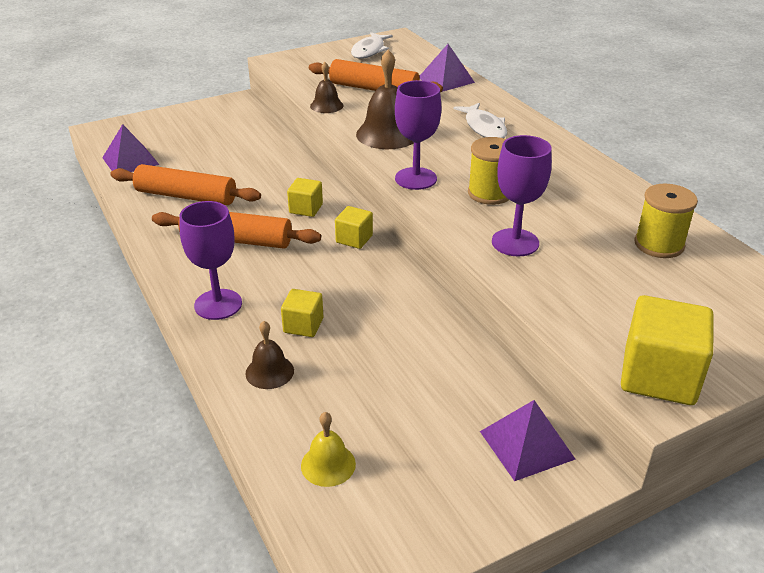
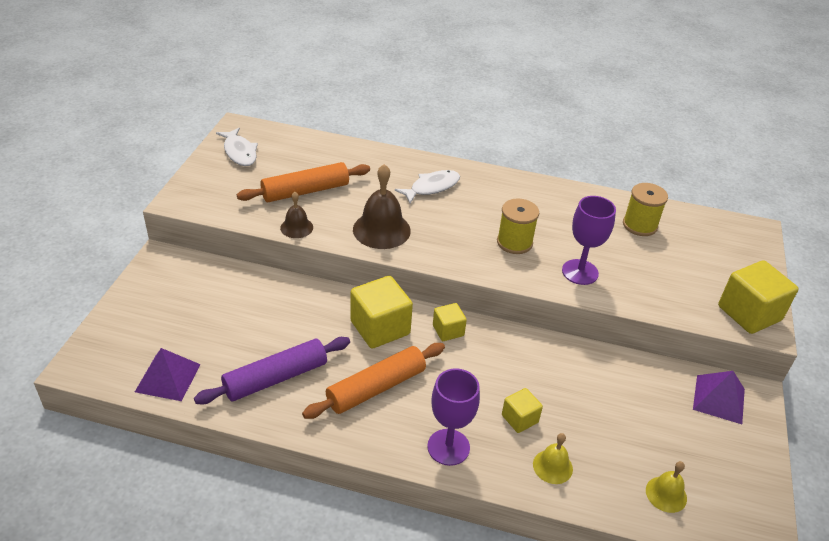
camera: 50 degrees left, 5 degrees up
(186, 196) = (276, 378): orange rolling pin -> purple rolling pin
(269, 372) = (552, 466): brown bell -> yellow bell
(306, 209) = (380, 328): yellow cube -> yellow cube, size x1.82
(415, 178) = (458, 258): purple goblet -> none
(446, 80) = (342, 154): purple pyramid -> none
(484, 128) = (432, 187): white fish -> white fish turned 60 degrees counterclockwise

